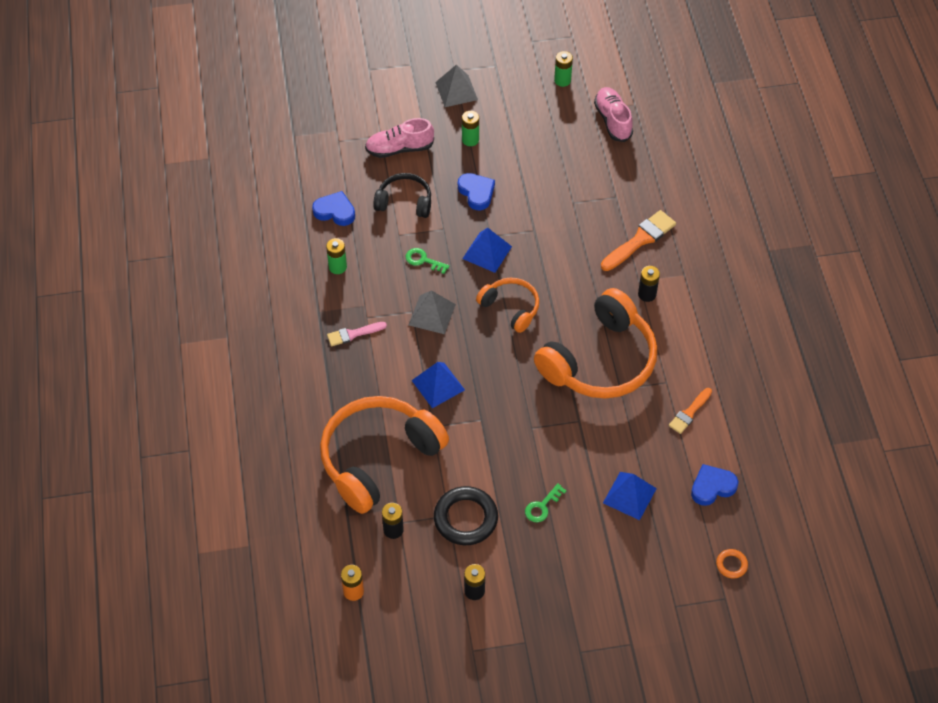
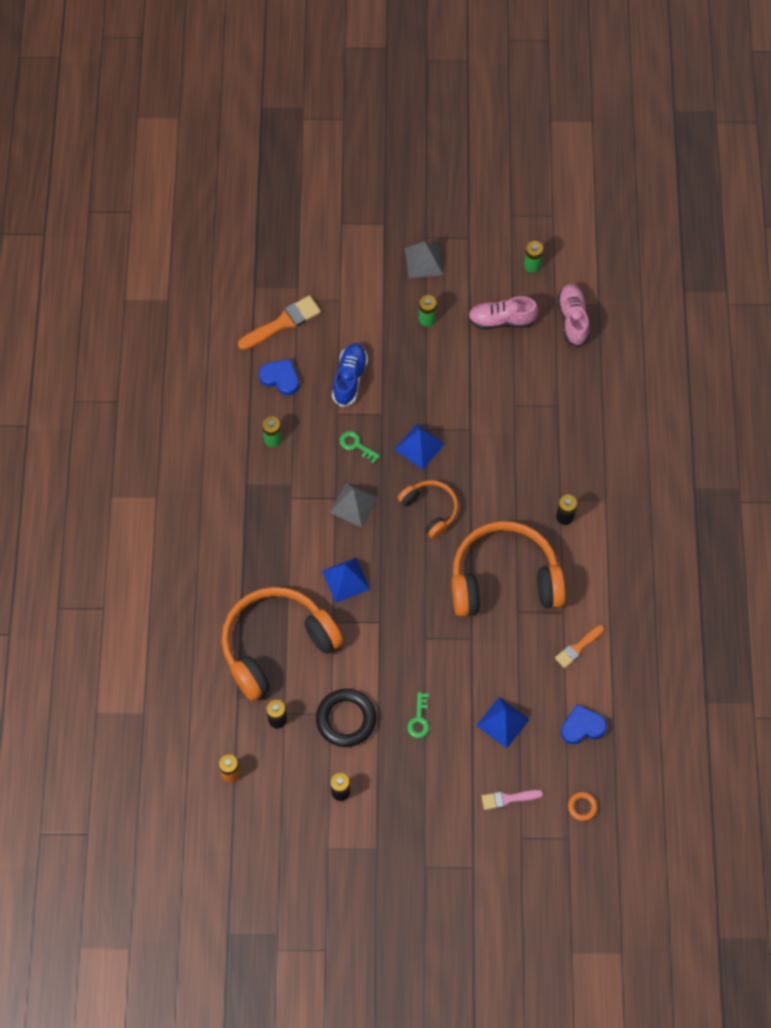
camera: 10 degrees right, 10 degrees up
(353, 334) = (275, 513): pink brush -> pink brush (508, 799)
(399, 149) = (355, 318): pink shoe -> pink shoe (502, 320)
(404, 202) = (349, 378): black headphones -> blue shoe
(476, 193) = (421, 379): blue heart -> none
(542, 506) = (419, 719): green key -> green key turned 45 degrees counterclockwise
(600, 360) = (504, 579): orange headphones -> orange headphones turned 150 degrees counterclockwise
(640, 240) = (571, 456): orange brush -> orange brush (283, 322)

